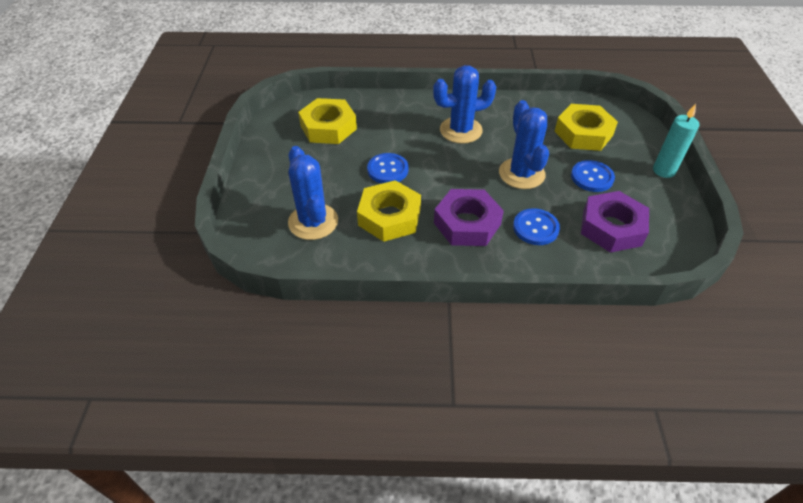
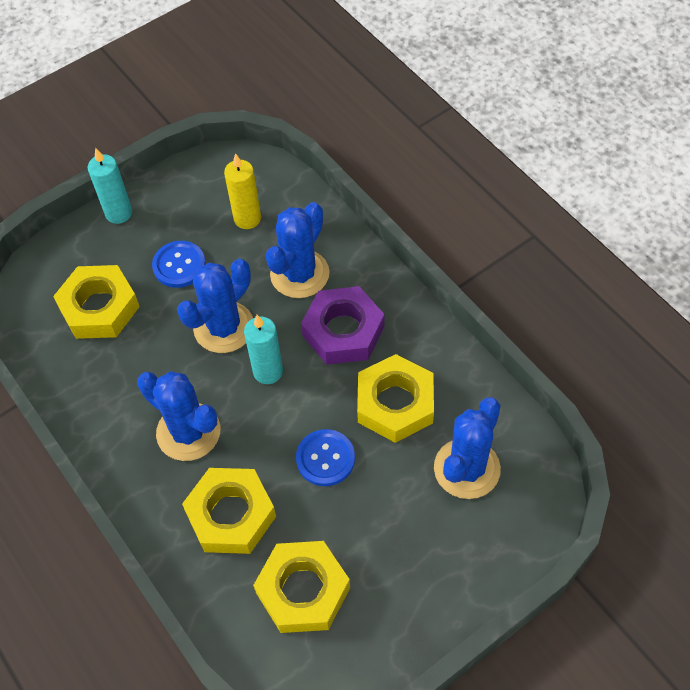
camera: 125 degrees left, 10 degrees up
(395, 123) = (231, 515): none -> yellow nut
(470, 176) = (268, 371): none -> turquoise candle
(535, 228) = (299, 274): blue button -> blue cactus
(612, 227) = (247, 218): purple nut -> yellow candle

